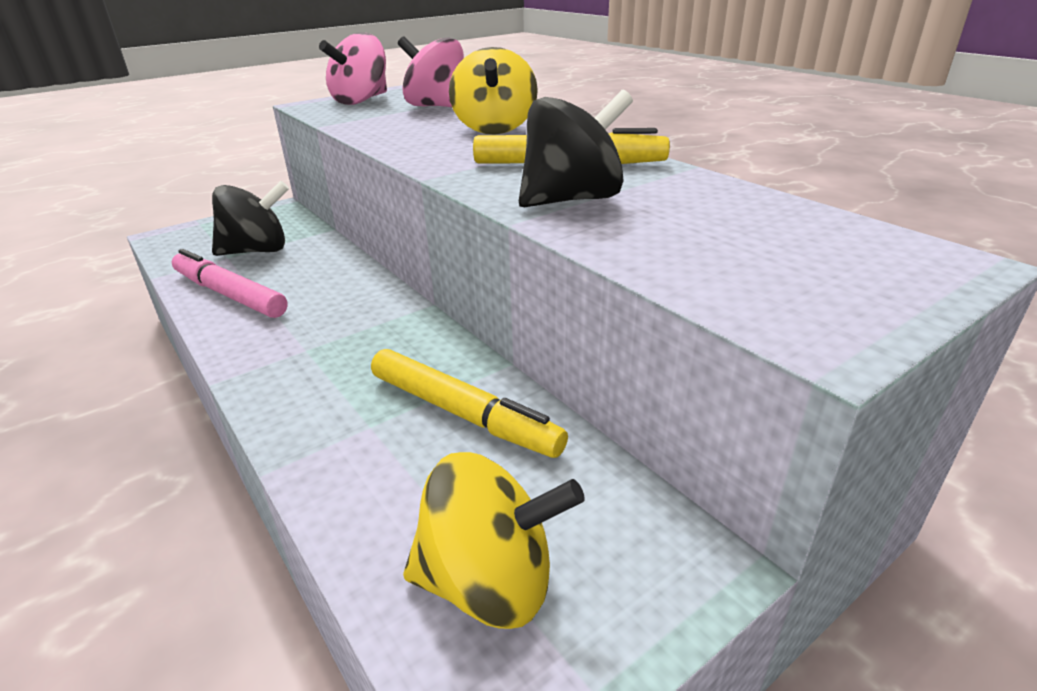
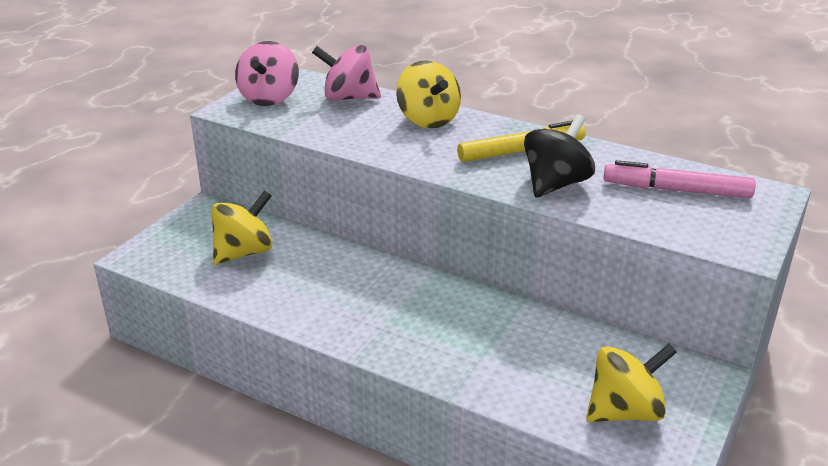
camera: 25 degrees left, 0 degrees up
(229, 294) = (273, 295): pink marker -> pink marker (676, 190)
(257, 251) = (244, 252): black spinning top -> yellow spinning top
(463, 414) = (533, 335): yellow marker -> none

